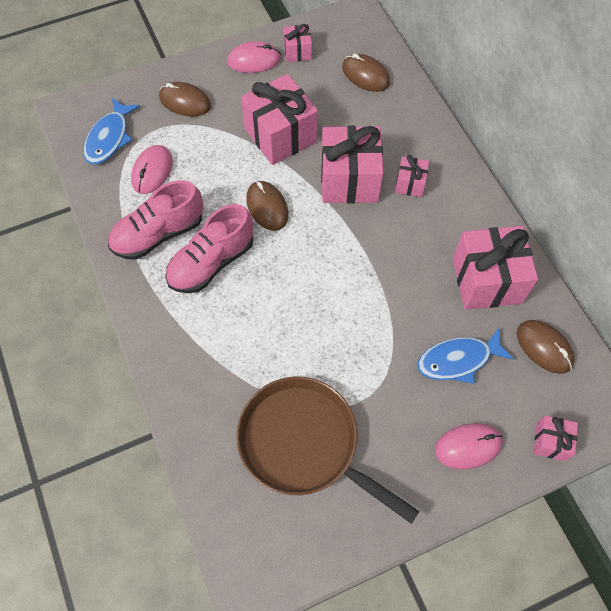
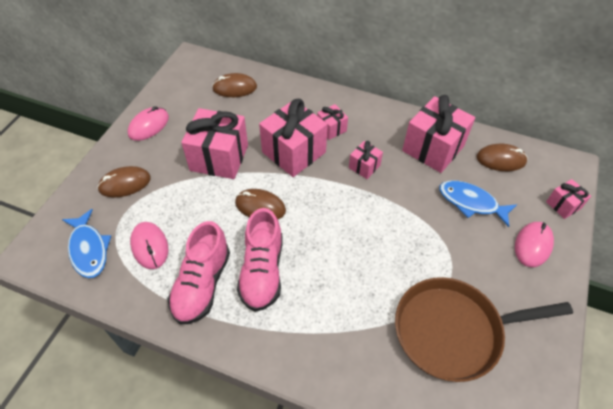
camera: 45 degrees left, 10 degrees down
(297, 52) = (174, 102): pink gift -> pink gift (364, 166)
(458, 360) = (471, 202): blue fish -> blue fish turned 90 degrees clockwise

